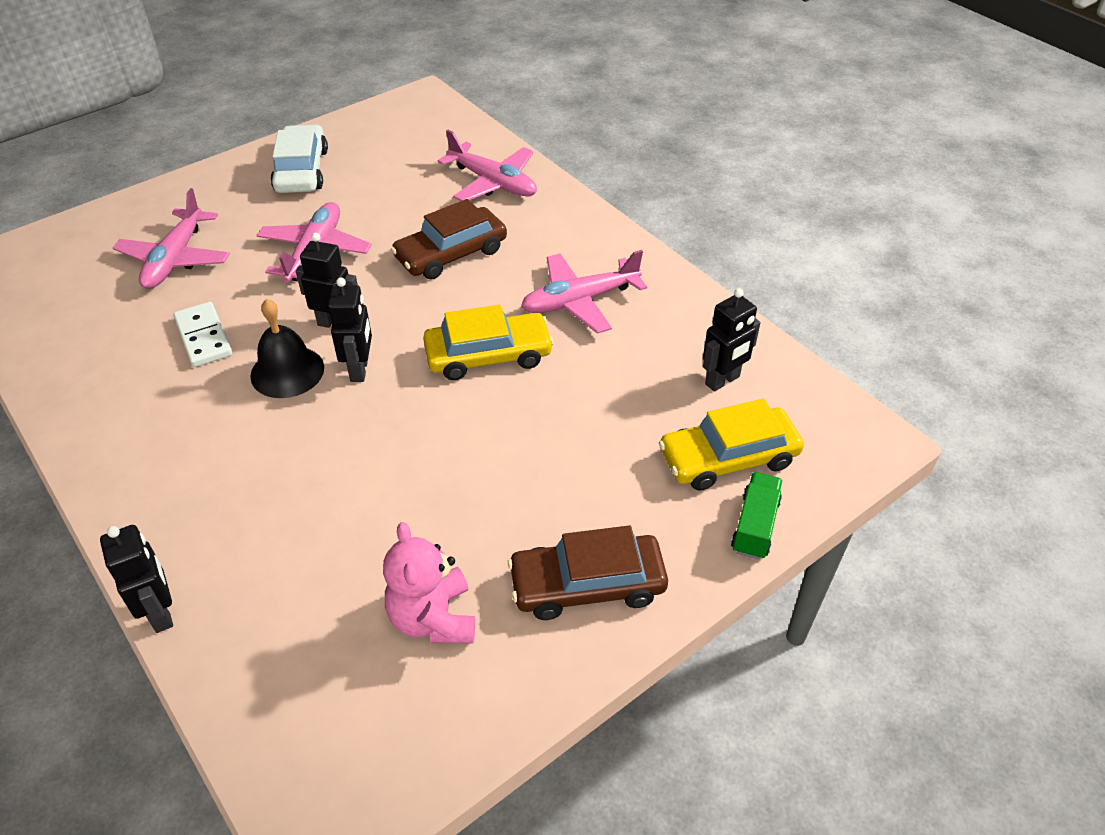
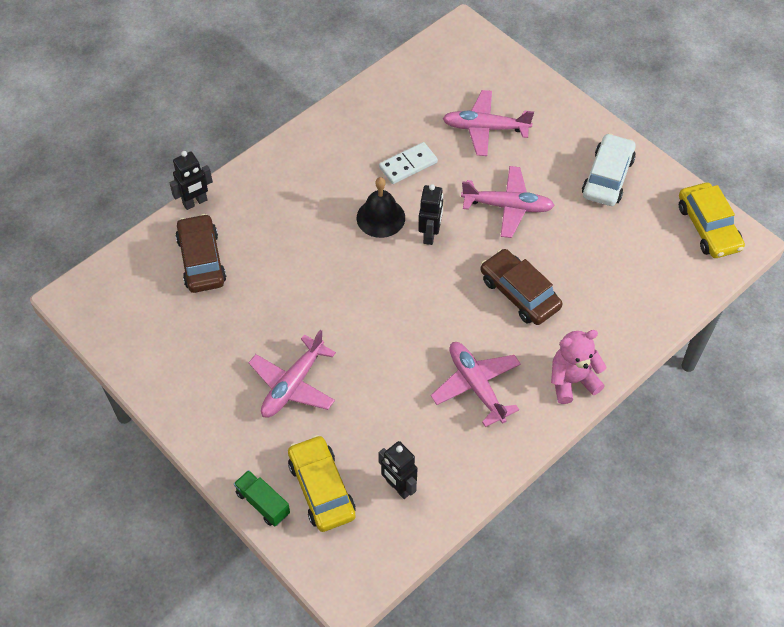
camera: 85 degrees right, 10 degrees up
(302, 170) = (607, 177): white car -> white car turned 60 degrees counterclockwise
(360, 369) = (386, 257): black robot -> none
(433, 618) = (192, 328): pink teddy bear -> pink teddy bear (572, 381)
(488, 355) = (408, 331): yellow car -> yellow car (708, 227)
(493, 183) = (620, 311): pink plane -> pink plane (293, 385)
(587, 585) = (215, 405): brown car -> brown car (201, 260)
(755, 526) = (263, 503): green truck -> green truck turned 150 degrees counterclockwise

